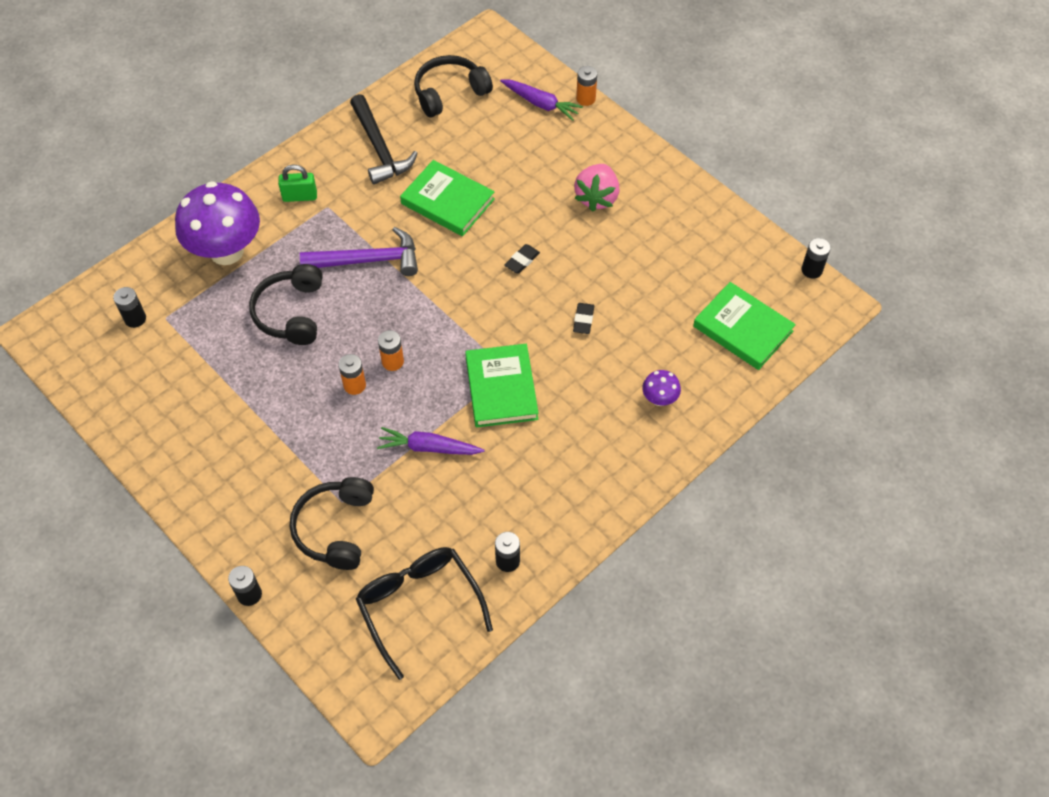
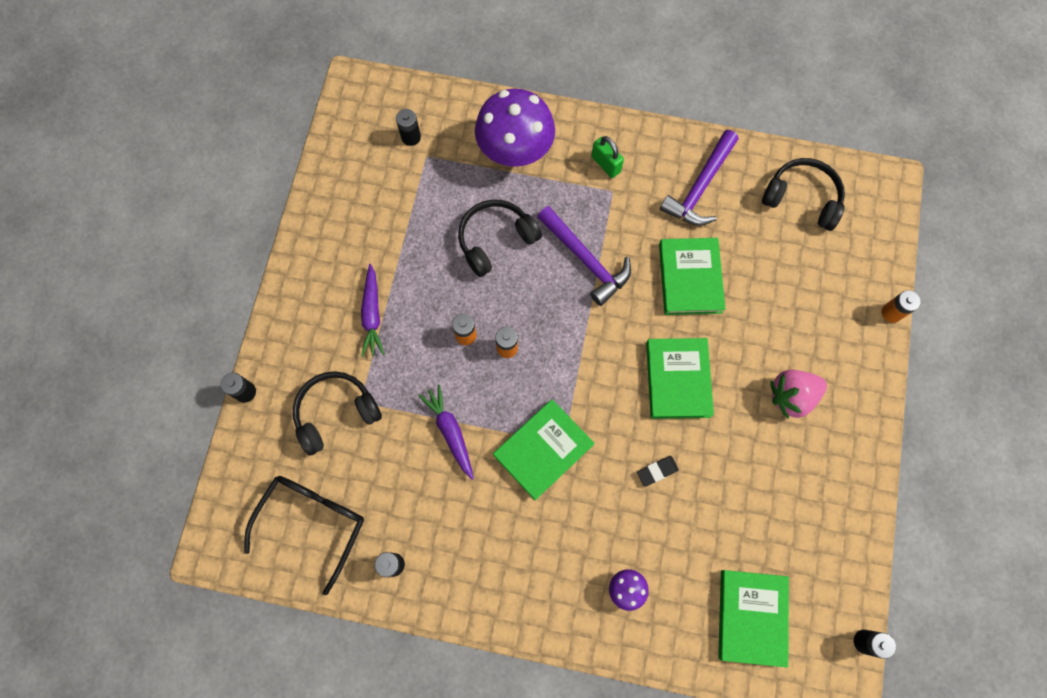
camera: 55 degrees right, 15 degrees up
(379, 148) = (700, 187): black hammer -> purple hammer
(522, 260) = (677, 379): black eraser -> green book
(541, 104) = (853, 279): purple carrot -> purple carrot (372, 314)

